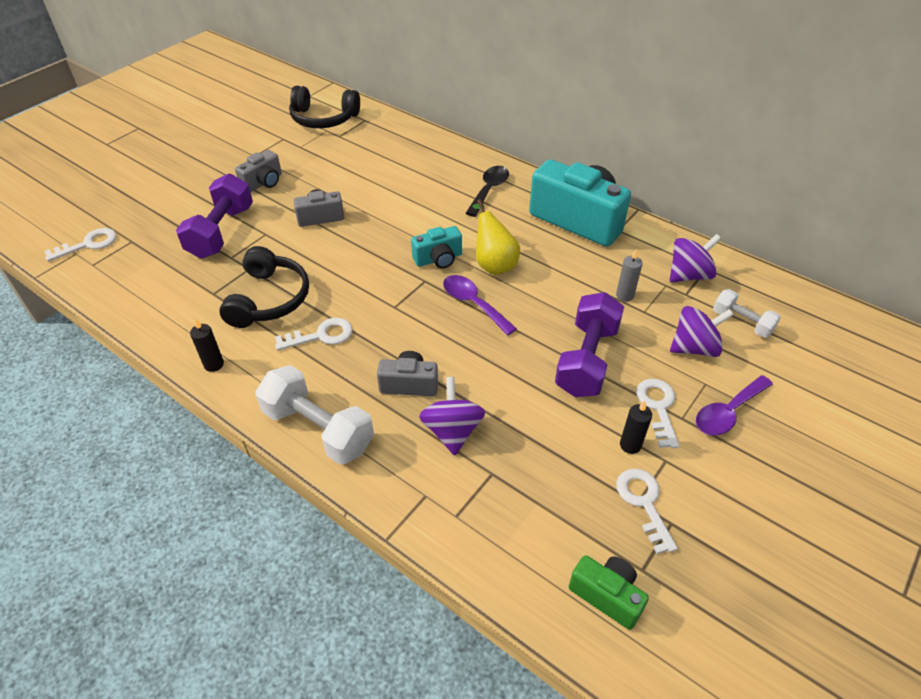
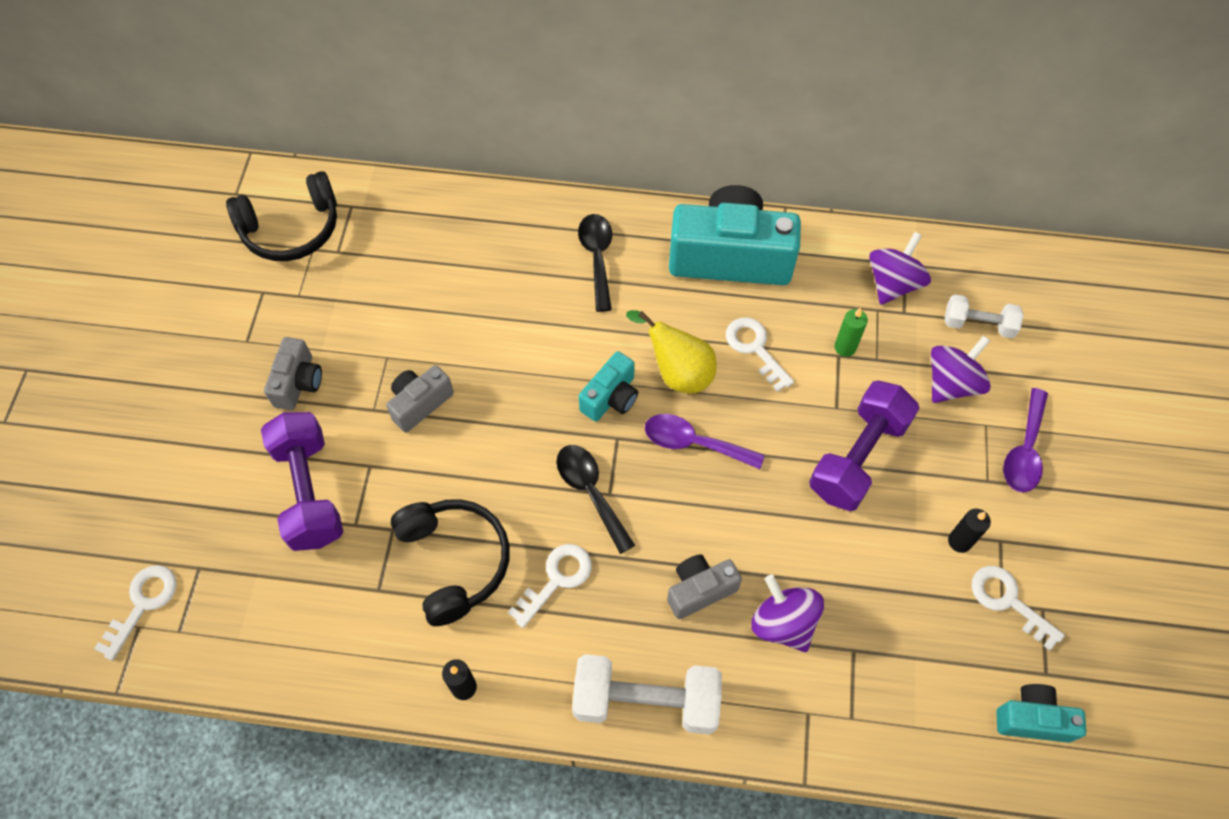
camera: 30 degrees left, 15 degrees up
(383, 301) = (591, 492): none -> black spoon
(586, 360) = (858, 457): purple dumbbell -> purple dumbbell turned 45 degrees clockwise
(607, 595) = (1032, 719): green camera -> turquoise camera
(624, 296) = (845, 347): grey candle -> green candle
(658, 407) = (959, 480): white key -> white key (755, 348)

